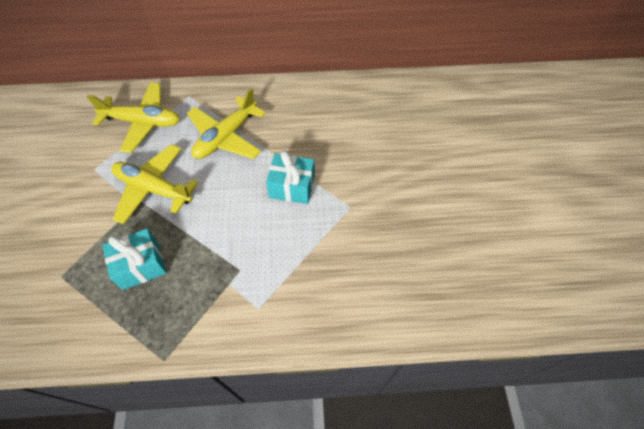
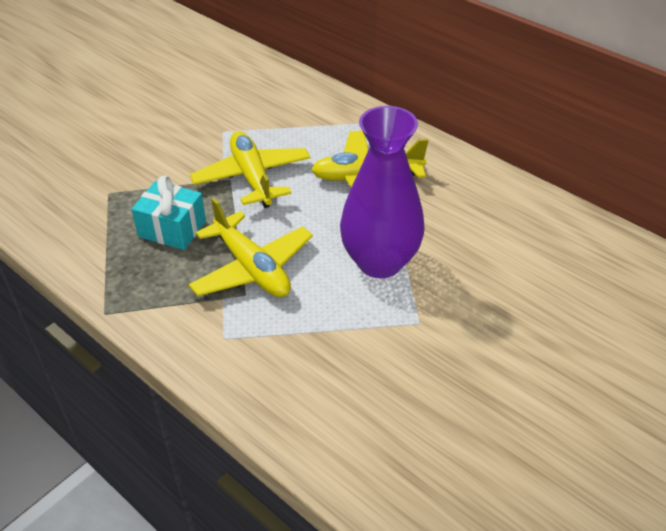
camera: 45 degrees right, 15 degrees down
(142, 122) = (305, 119): yellow plane -> yellow plane (252, 268)
(292, 186) = (379, 262): turquoise gift -> purple vase

